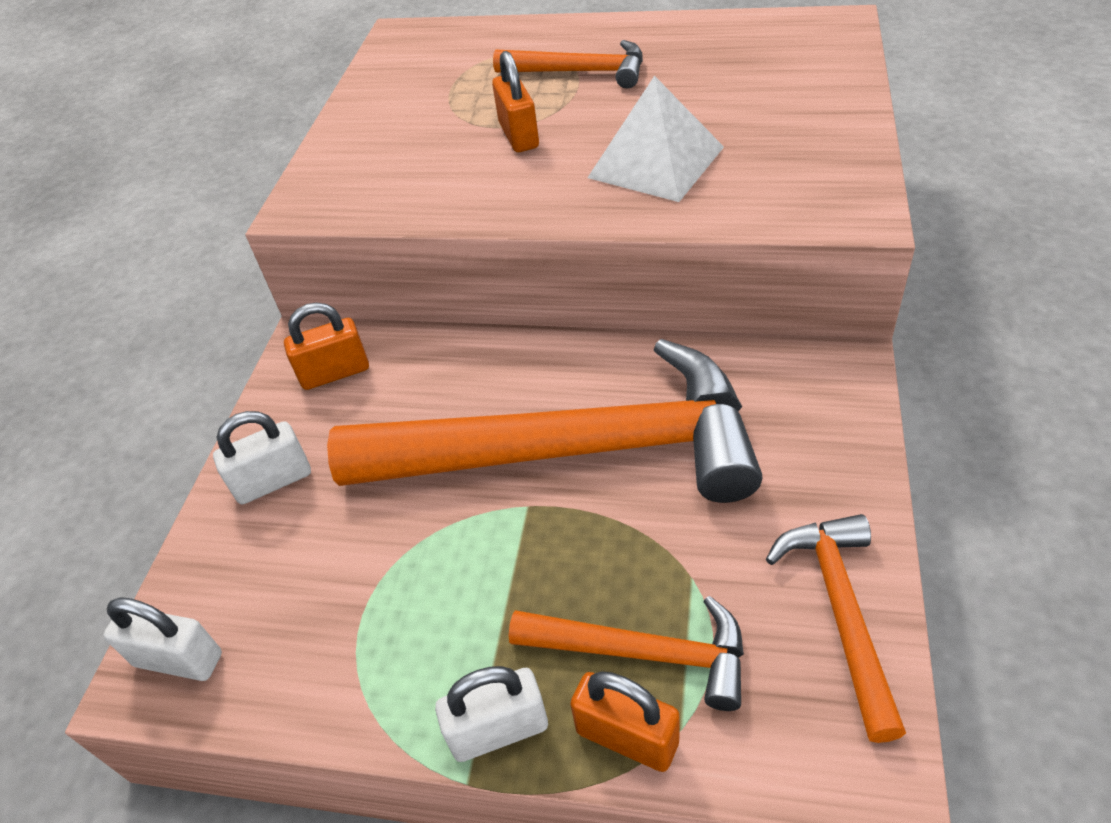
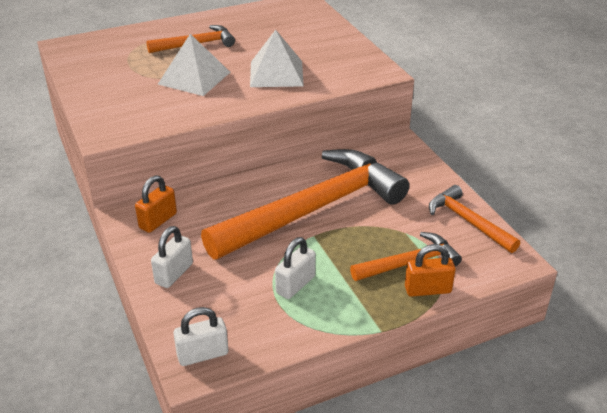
camera: 40 degrees left, 10 degrees down
(498, 730) = (377, 310): white padlock -> white padlock (295, 285)
(519, 135) = (194, 78): orange padlock -> white pyramid

